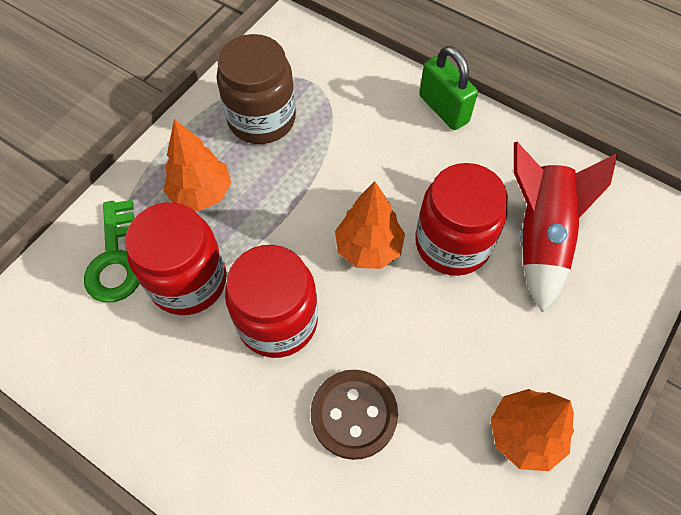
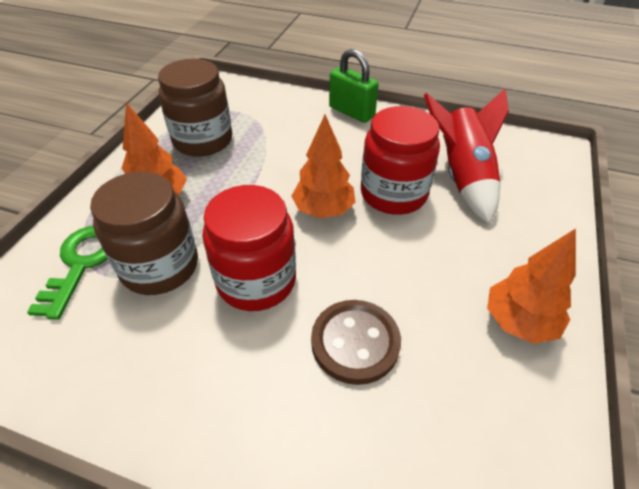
camera: 15 degrees left, 15 degrees down
(115, 259) = (81, 263): green key -> green key turned 150 degrees counterclockwise
(188, 281) = (160, 266): red jar -> brown jar

